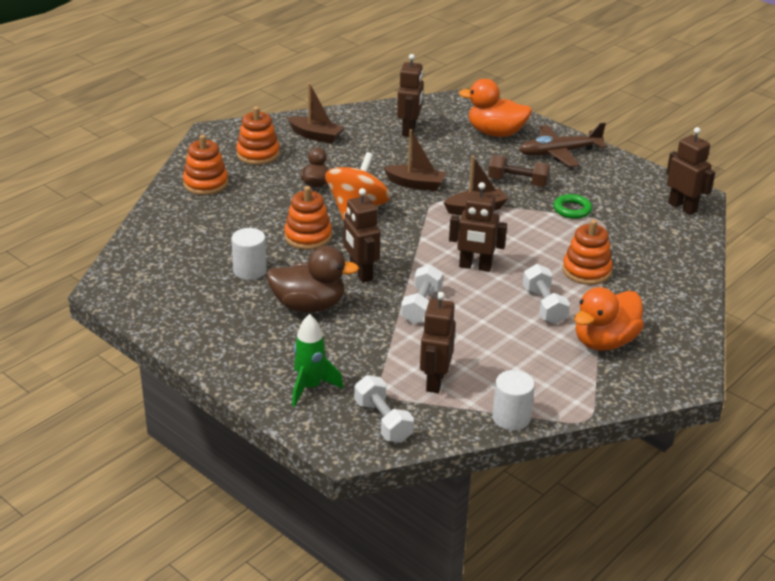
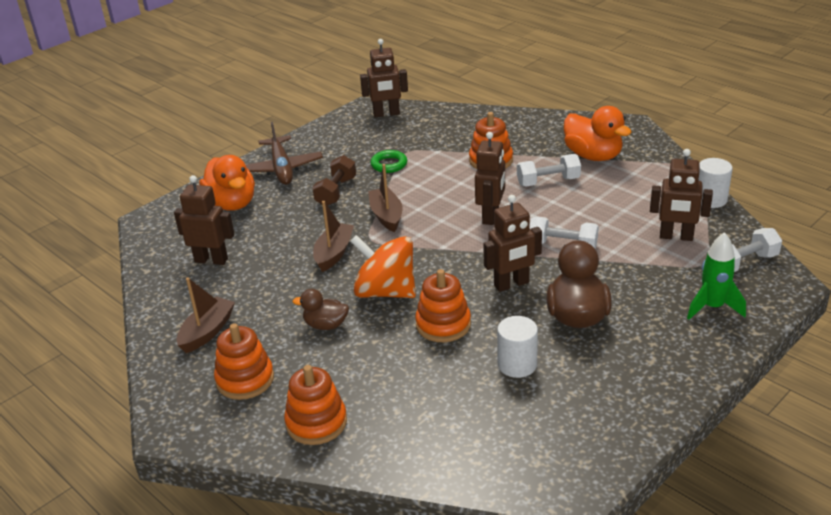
camera: 85 degrees left, 0 degrees up
(495, 133) = (232, 204): orange duck -> orange duck turned 45 degrees counterclockwise
(682, 207) = (386, 114): brown robot -> brown robot turned 150 degrees counterclockwise

